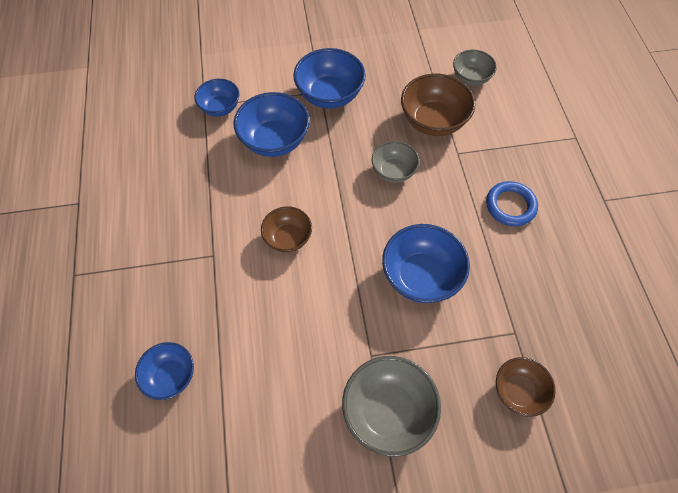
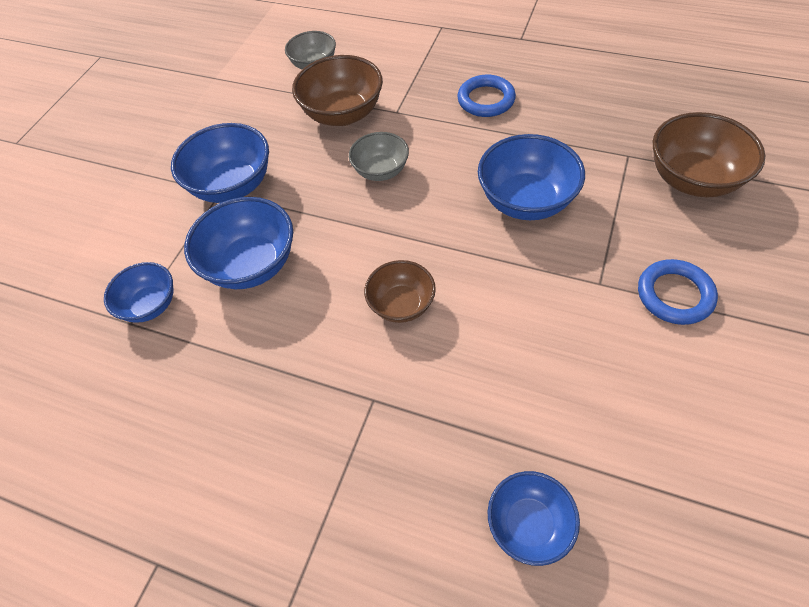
camera: 55 degrees left, 5 degrees down
(388, 411) = (674, 295): grey bowl -> blue ring
(518, 391) = (692, 179): brown bowl -> brown bowl, size x1.60

